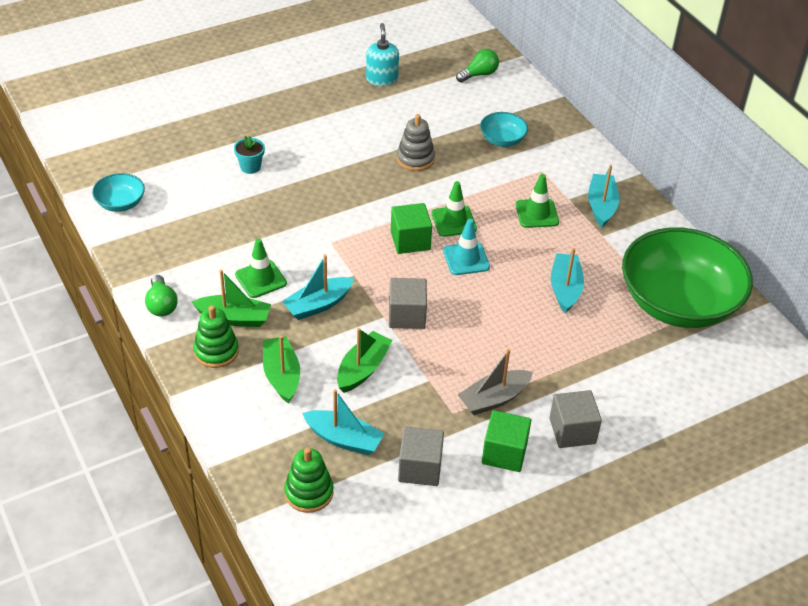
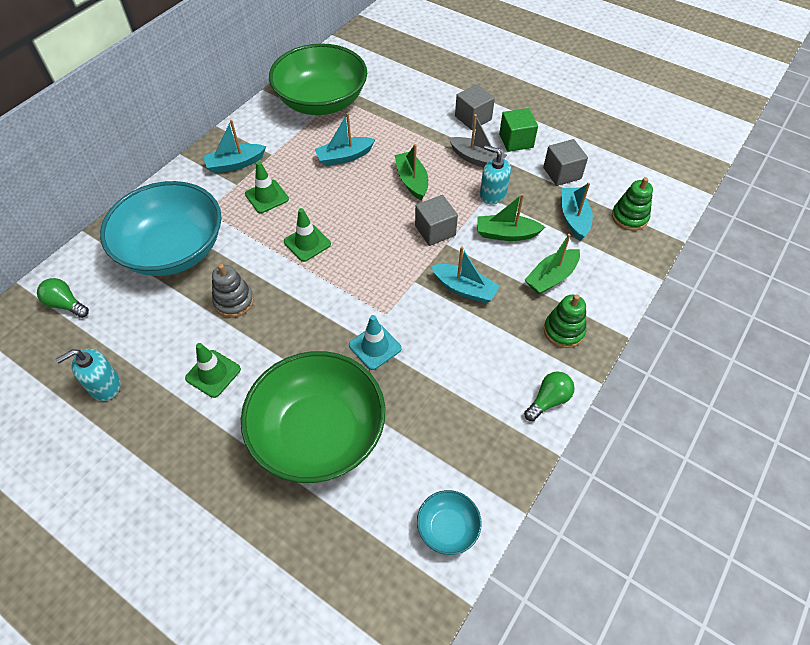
camera: 115 degrees left, 10 degrees up
(234, 318) = (521, 338): green boat -> green boat (412, 181)
(250, 167) = (318, 433): turquoise flower pot -> green bowl
(261, 279) = (465, 342): green traffic cone -> green traffic cone (213, 374)
(410, 240) = (349, 261): green cube -> none
(428, 386) = (492, 194): none -> turquoise soap dispenser
(466, 259) = (348, 219): turquoise traffic cone -> turquoise traffic cone (375, 347)
(502, 140) = (173, 250): turquoise bowl -> turquoise bowl, size x2.34

